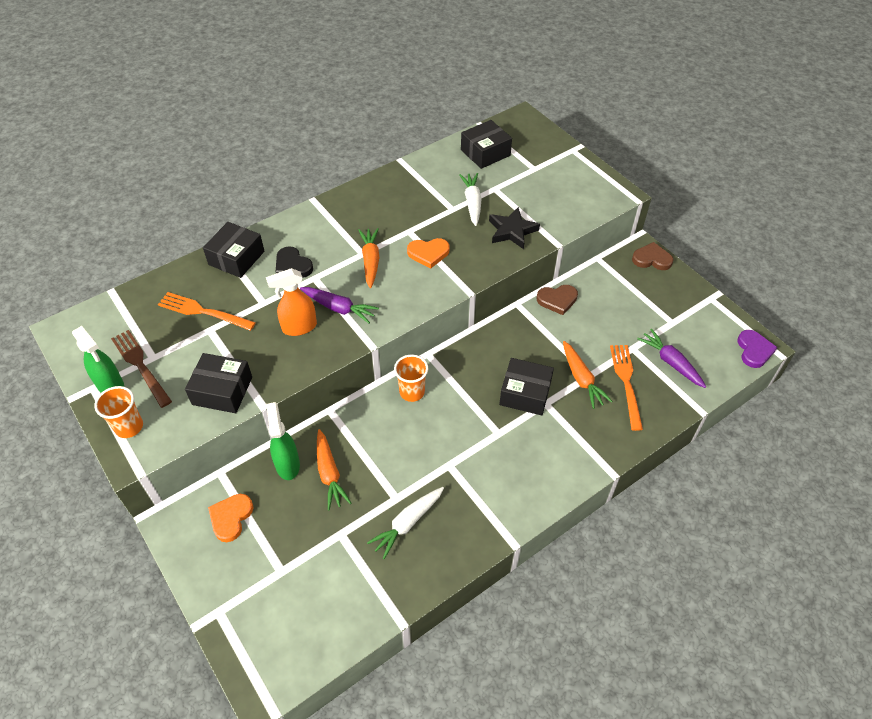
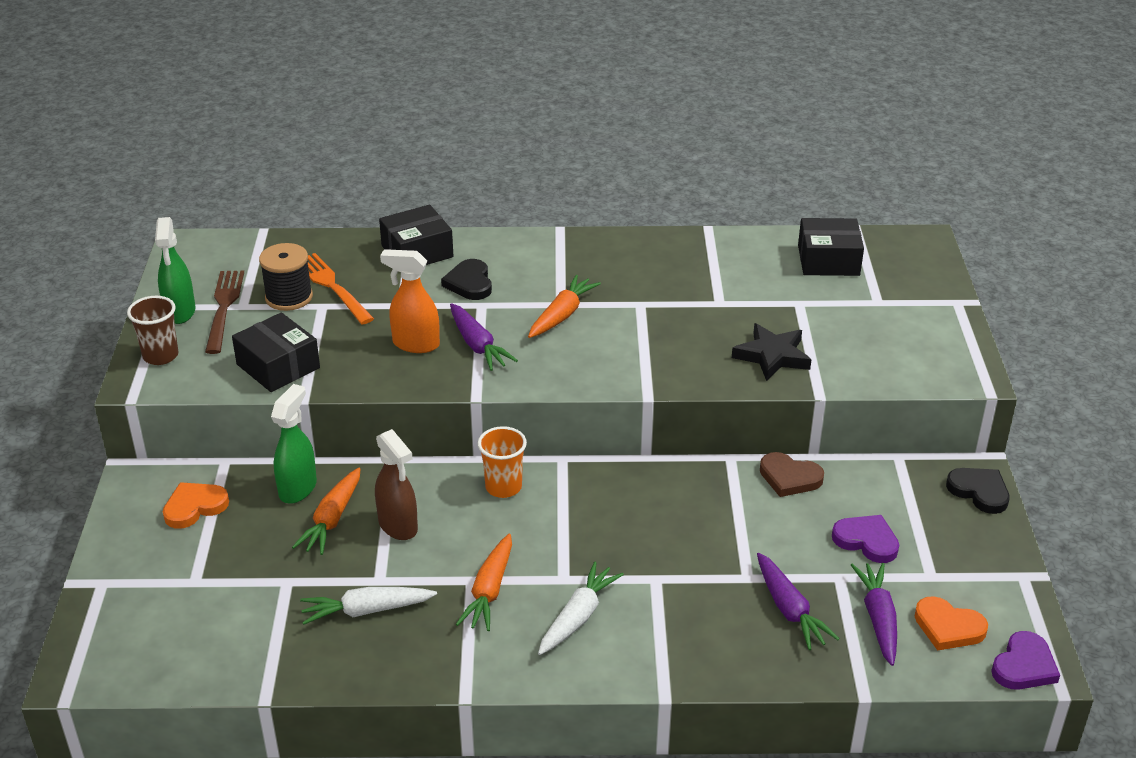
camera: 35 degrees right, 15 degrees down
(129, 427) = (160, 356): orange cup -> brown cup
(180, 334) = (289, 297): none -> black spool
(374, 454) = (398, 526): none -> brown spray bottle
(428, 253) = (639, 336): orange heart -> orange heart (948, 627)
(472, 203) = (752, 307): white carrot -> white carrot (578, 617)
(525, 393) = (640, 555): black box -> none
(581, 378) = (731, 576): orange carrot -> orange carrot (489, 590)
(626, 318) = (866, 541): none -> purple heart
(626, 382) = (789, 609): orange fork -> purple carrot
(652, 259) = (979, 492): brown heart -> black heart

